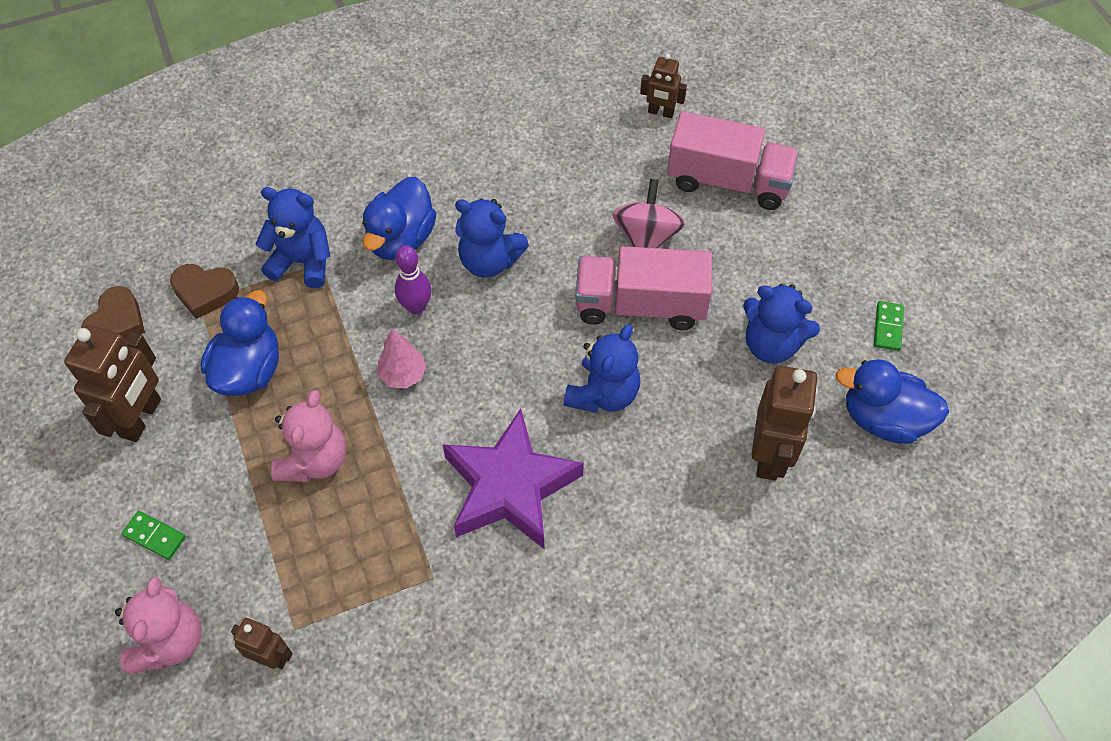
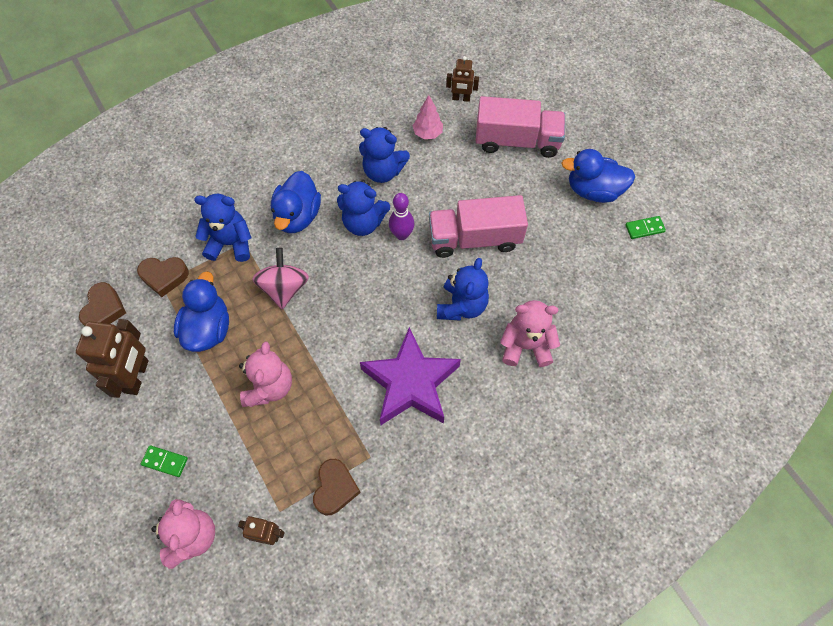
camera: 10 degrees left, 5 degrees up
(376, 611) = (335, 488): none -> brown heart
(403, 375) = (319, 314): pink tree -> pink tree (427, 133)
(416, 307) = (318, 264): purple bowling pin -> purple bowling pin (402, 235)
(646, 237) = (469, 189): pink spinning top -> pink spinning top (284, 288)
(682, 462) = (526, 346): none -> pink teddy bear
(770, 455) = (583, 331): brown robot -> none
(771, 344) = (569, 252): blue teddy bear -> blue teddy bear (383, 171)
(883, 419) = (654, 293): blue duck -> blue duck (593, 190)
(888, 327) = (644, 228): green domino -> green domino turned 75 degrees clockwise

